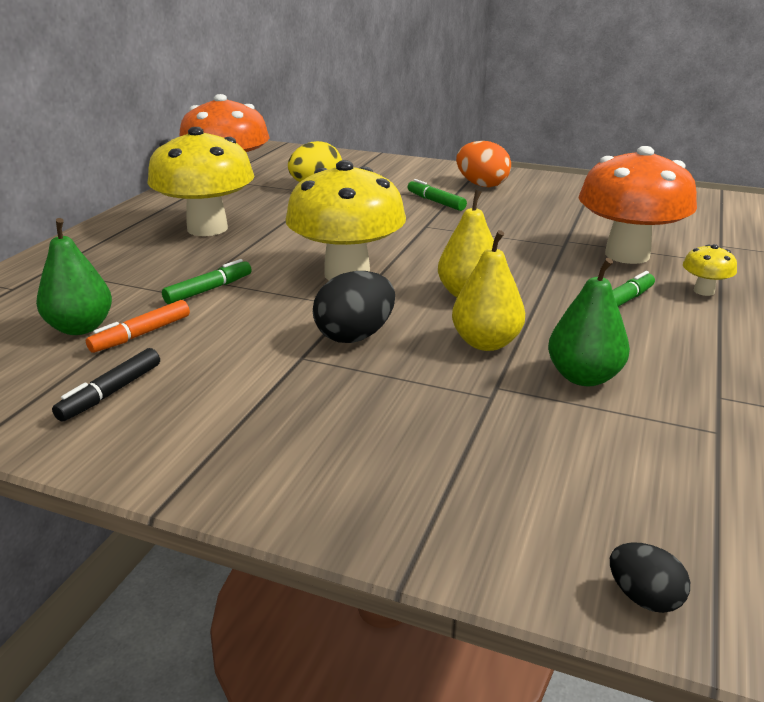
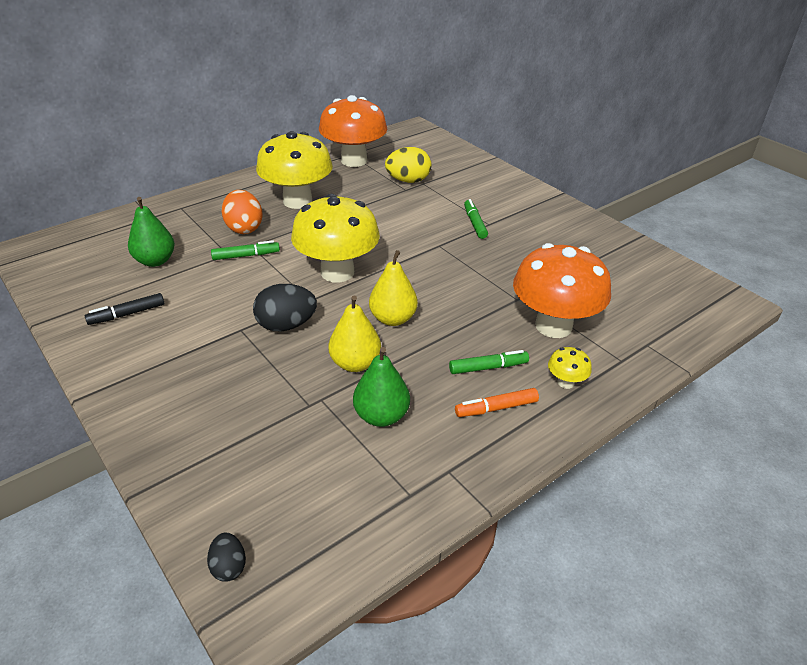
camera: 30 degrees right, 10 degrees up
(141, 334) = (179, 278): orange marker -> orange marker (496, 408)
(482, 185) = (531, 216): orange egg -> orange egg (244, 228)

